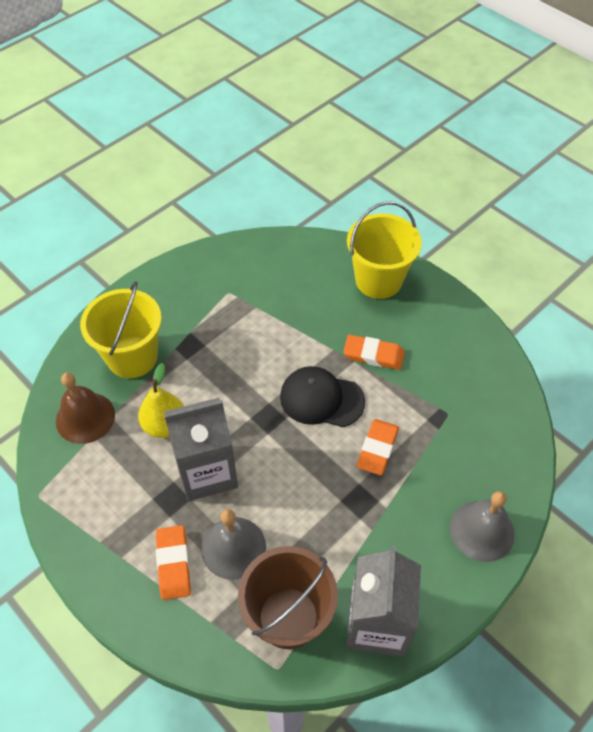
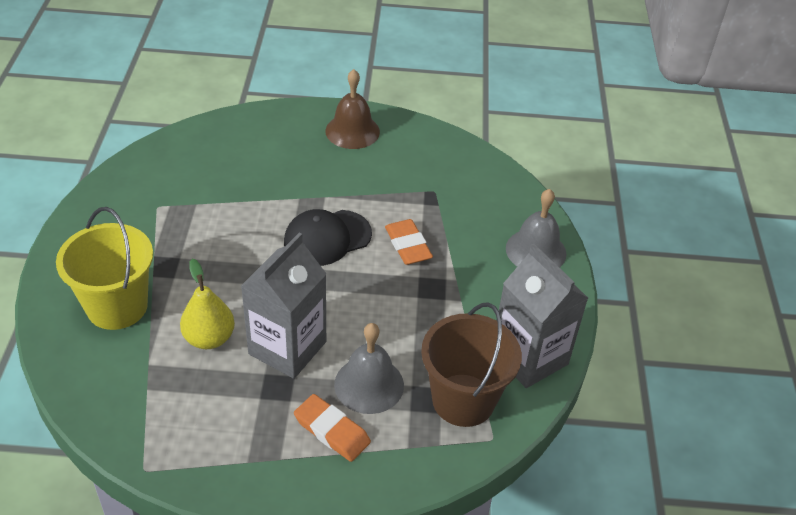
camera: 45 degrees left, 10 degrees down
(85, 417) = (122, 380): brown bell -> brown bell (352, 131)
(373, 355) = (336, 184): orange eraser -> none
(378, 280) = (283, 130): yellow bucket -> none

